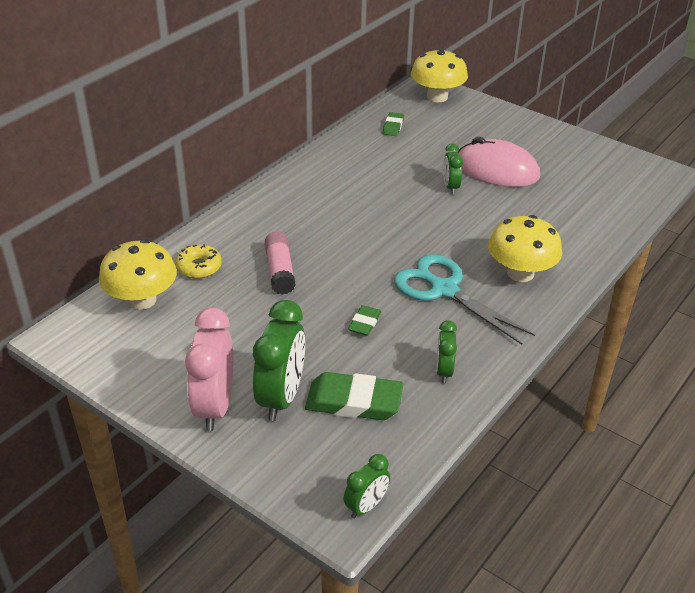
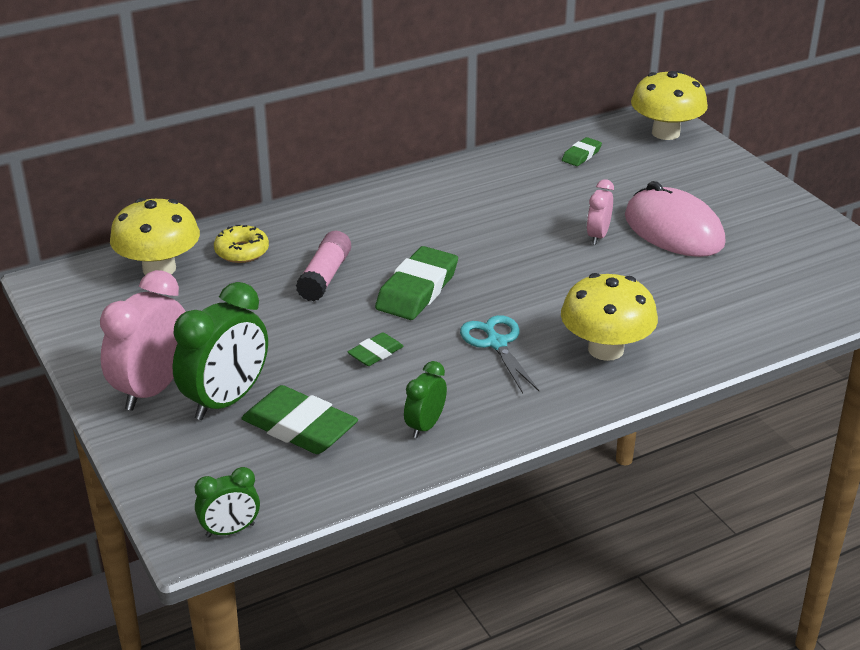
camera: 25 degrees right, 5 degrees down
(356, 263) = (417, 290): none -> green eraser
(444, 290) = (496, 343): turquoise scissors -> turquoise scissors, size x0.65
(450, 187) = (598, 236): green clock -> pink clock

